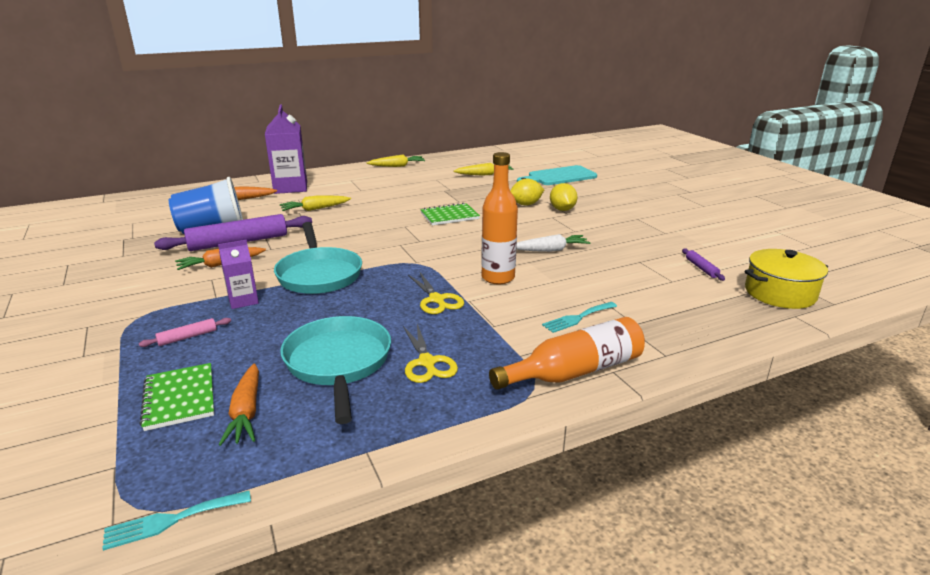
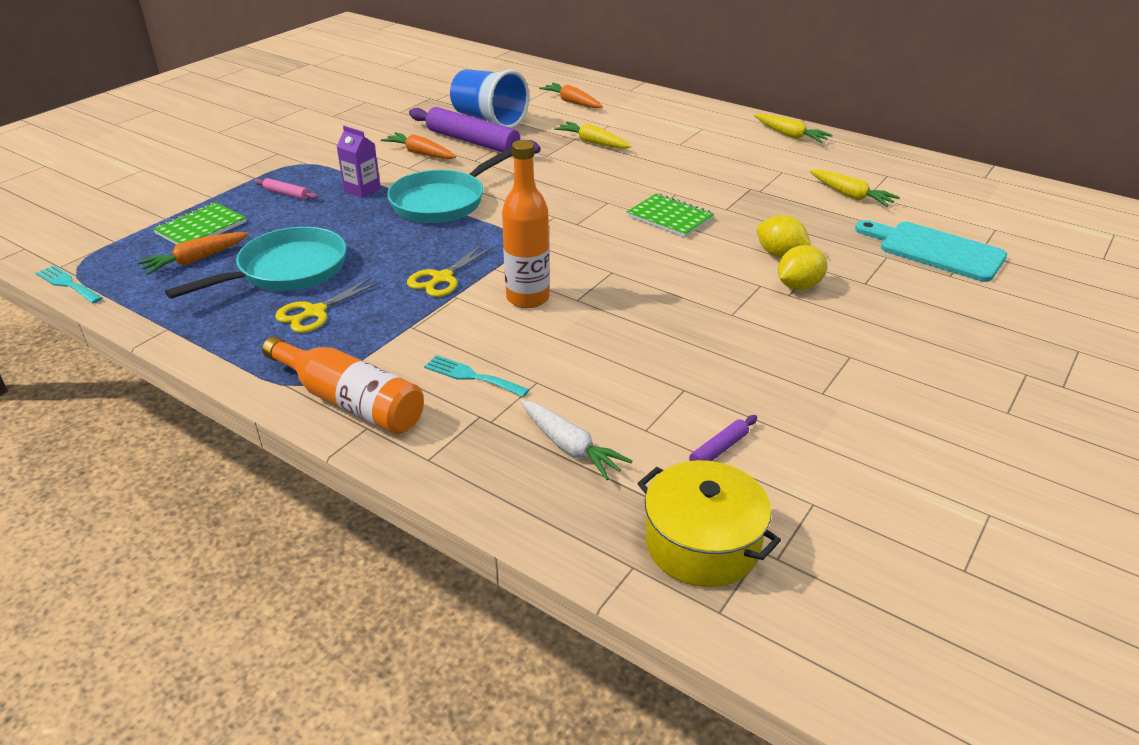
camera: 60 degrees right, 10 degrees up
(290, 187) = (634, 110): purple carton -> none
(550, 250) = (645, 312): white carrot -> white carrot (570, 447)

